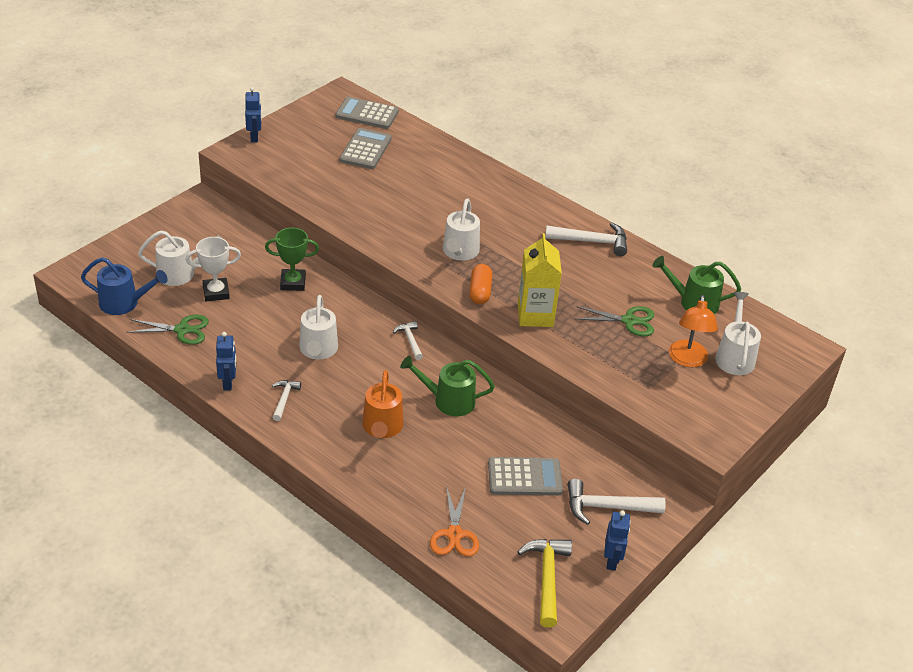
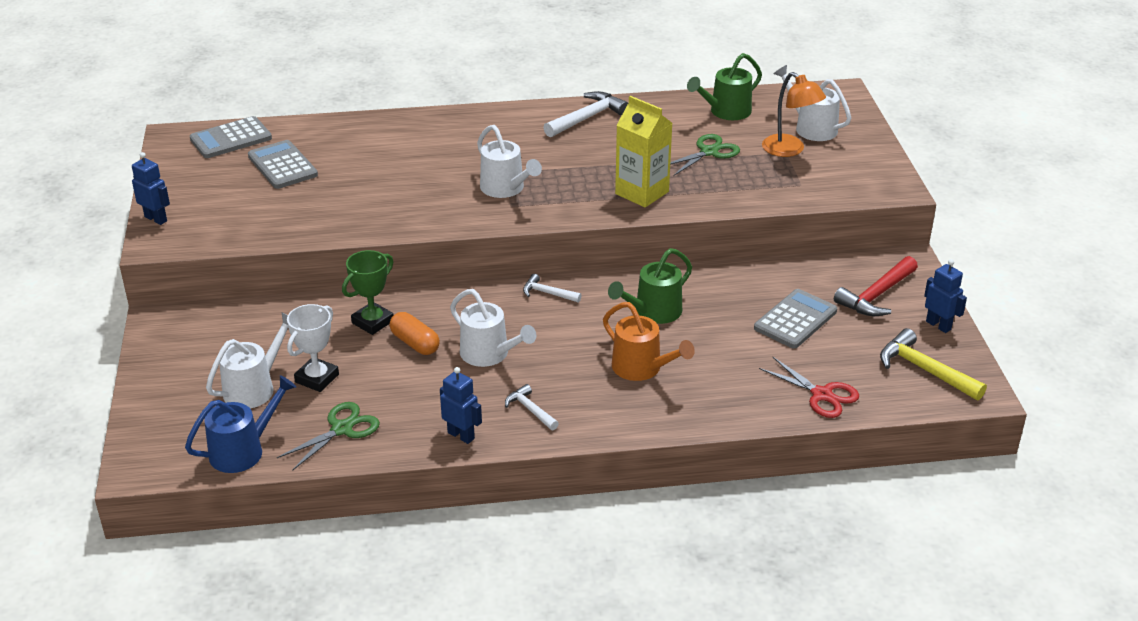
camera: 45 degrees left, 5 degrees down
(454, 534) = (822, 395): orange scissors -> red scissors
(480, 291) = (573, 205): orange capsule -> orange capsule (415, 343)
(607, 507) = (876, 295): white hammer -> red hammer

